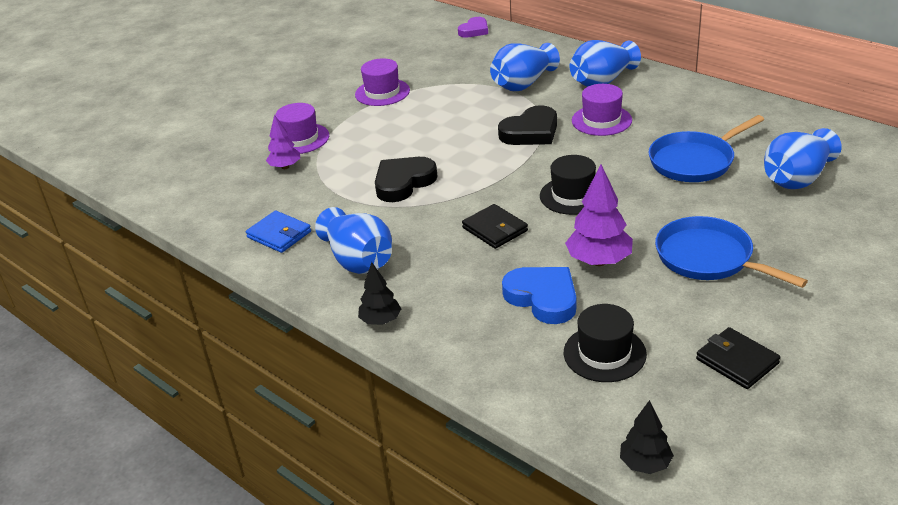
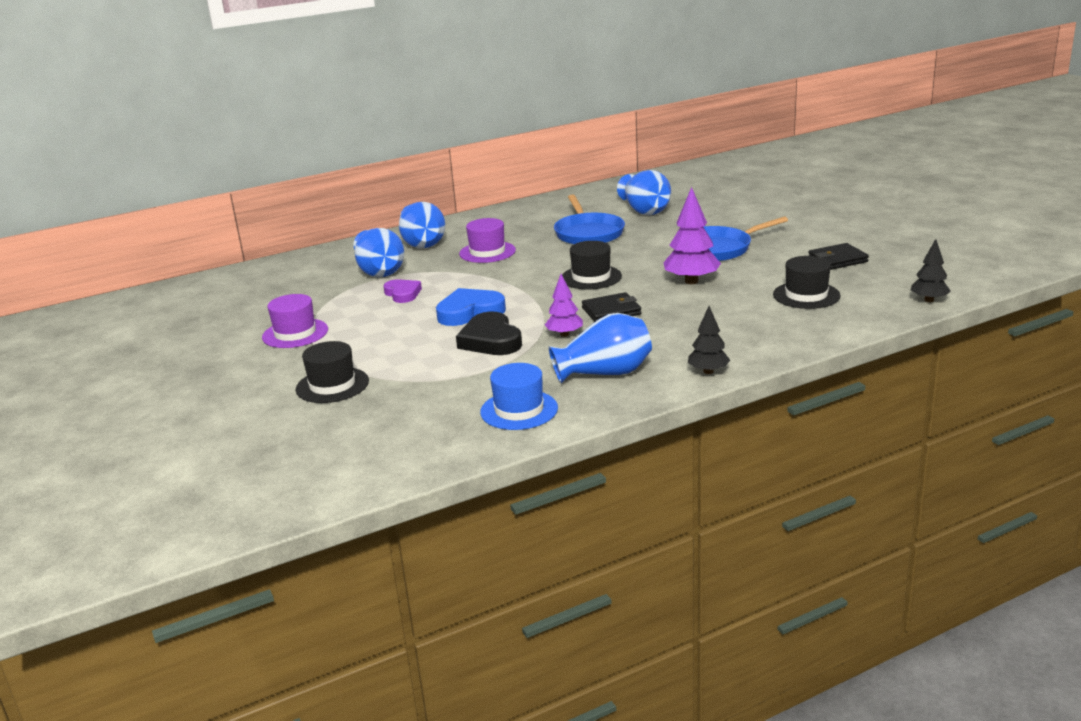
camera: 70 degrees left, 10 degrees down
(279, 234) = (519, 410): blue wallet -> blue hat
(285, 167) = (383, 398): purple tree -> purple tree (564, 334)
(300, 139) = (332, 385): purple hat -> black hat
(474, 30) = (234, 278): purple heart -> purple heart (403, 294)
(531, 132) = (470, 279): black heart -> none
(543, 298) = (724, 306): blue heart -> blue heart (470, 312)

